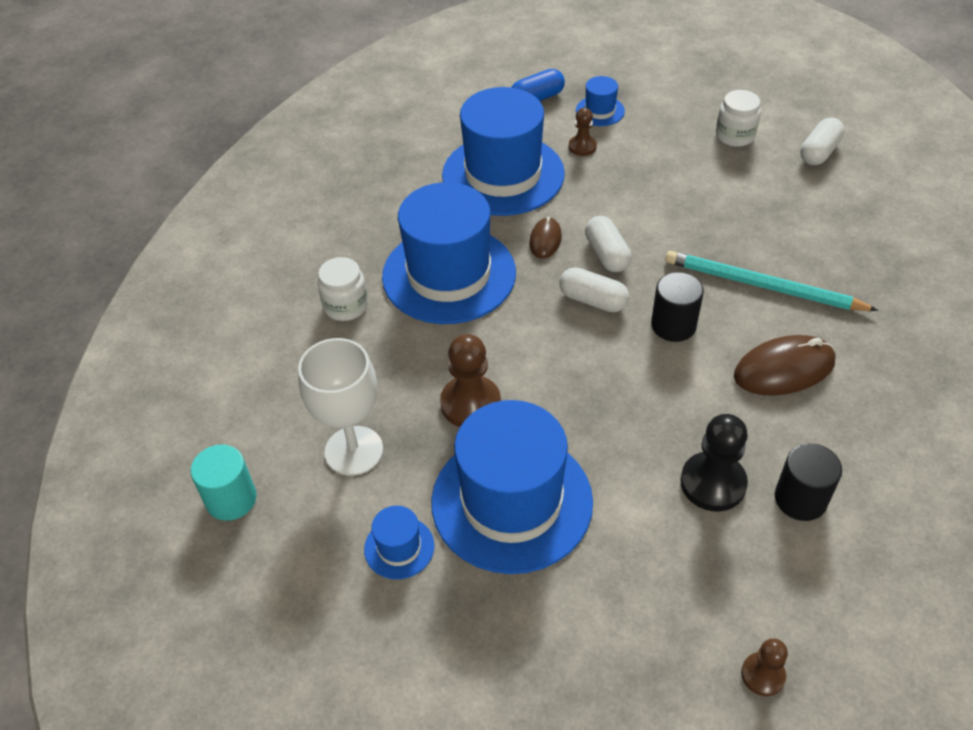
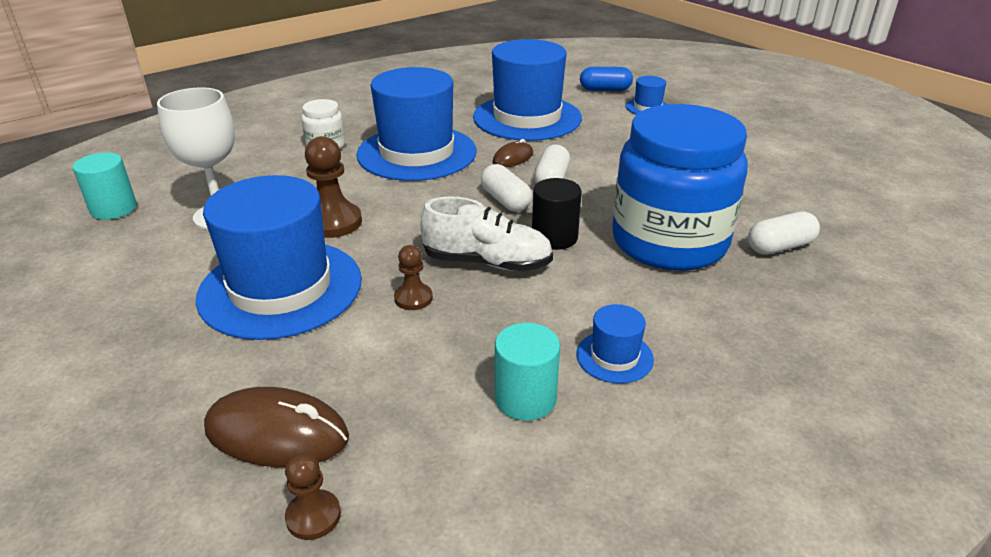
camera: 30 degrees right, 15 degrees down
(399, 547) = (168, 278): blue hat -> blue hat (614, 357)
(582, 147) = (608, 121): brown pawn -> brown pawn (413, 298)
(648, 381) = (487, 262): none -> white shoe
(713, 483) = (456, 349): black pawn -> none
(735, 136) = (752, 150): white jar -> none
(762, 286) = (669, 242): turquoise pencil -> blue jar
(784, 369) = (623, 301): brown mouse -> brown mouse (277, 433)
(800, 499) = (525, 398): black cylinder -> turquoise cylinder
(819, 152) = (827, 181): white capsule -> white capsule (780, 247)

